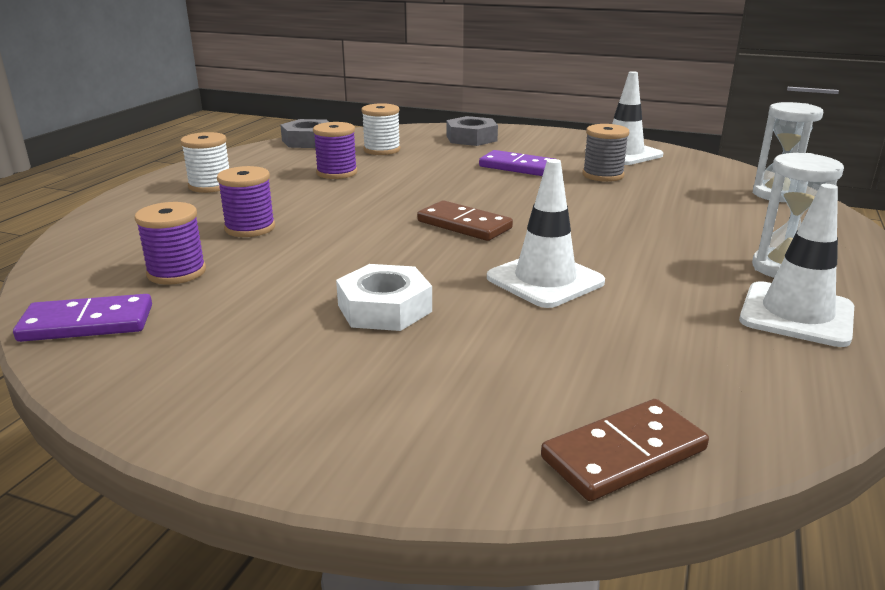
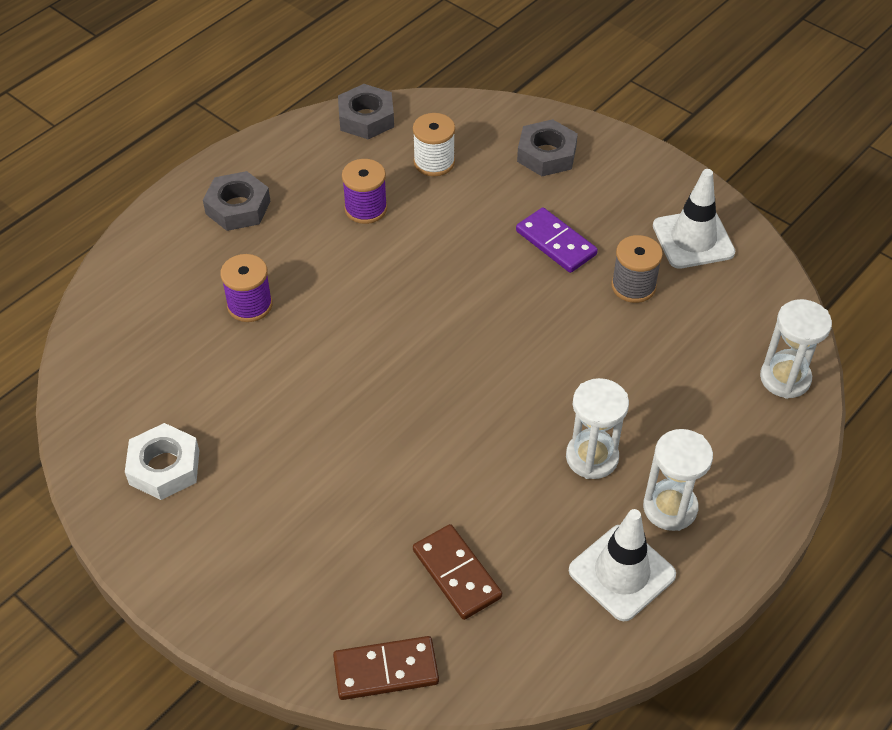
camera: 20 degrees right, 25 degrees up
(87, 323) = (98, 421): purple domino -> none
(177, 272) = (173, 366): purple spool -> none
(210, 186) = (238, 207): white spool -> grey nut
(384, 308) = (311, 465): white nut -> white nut (164, 467)
(464, 225) = (437, 352): brown domino -> brown domino (457, 574)
(545, 280) = (454, 464): white traffic cone -> none
(674, 254) = (592, 457): none -> white hourglass

